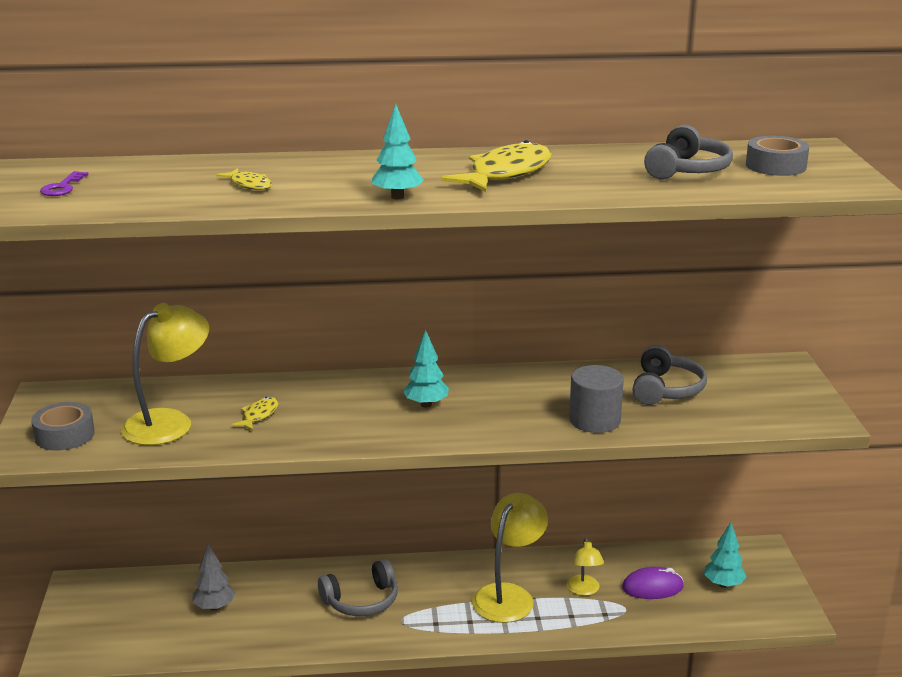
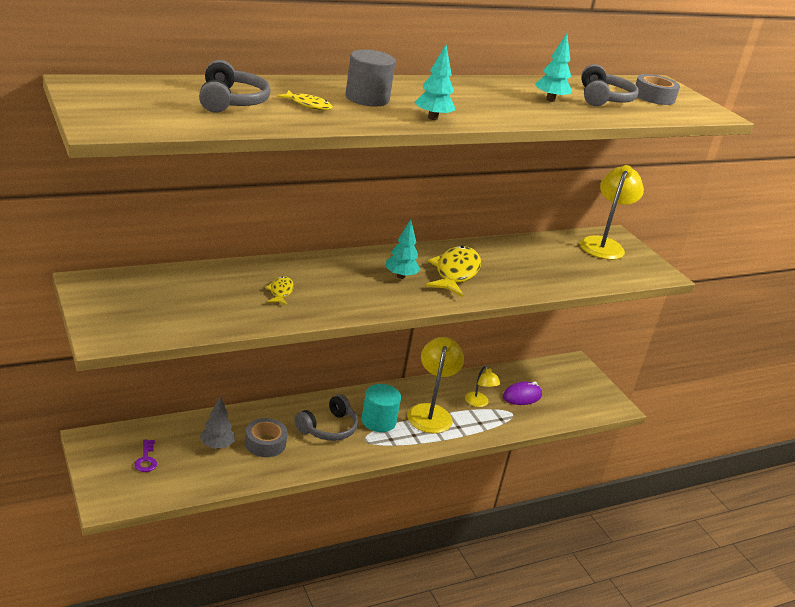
camera: 25 degrees left, 5 degrees up
(62, 187) = (152, 105): purple key -> purple key (146, 459)
(64, 435) = (130, 318): grey tape -> grey tape (265, 443)
(169, 422) = (212, 302): yellow lamp -> yellow lamp (603, 244)
(431, 599) = (378, 421): none -> turquoise cylinder
(505, 174) = (488, 99): yellow fish -> yellow fish (455, 273)
(594, 420) = (524, 282): grey cylinder -> grey cylinder (367, 98)
(666, 389) = (554, 256): grey headphones -> grey headphones (231, 101)
(723, 584) = (564, 389): turquoise tree -> turquoise tree (550, 100)

